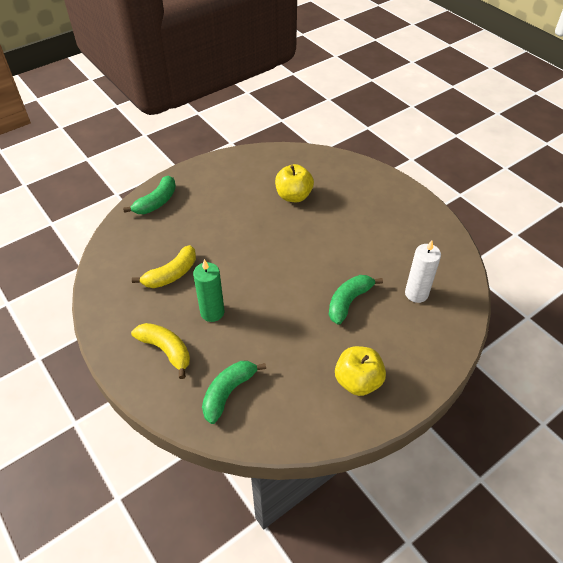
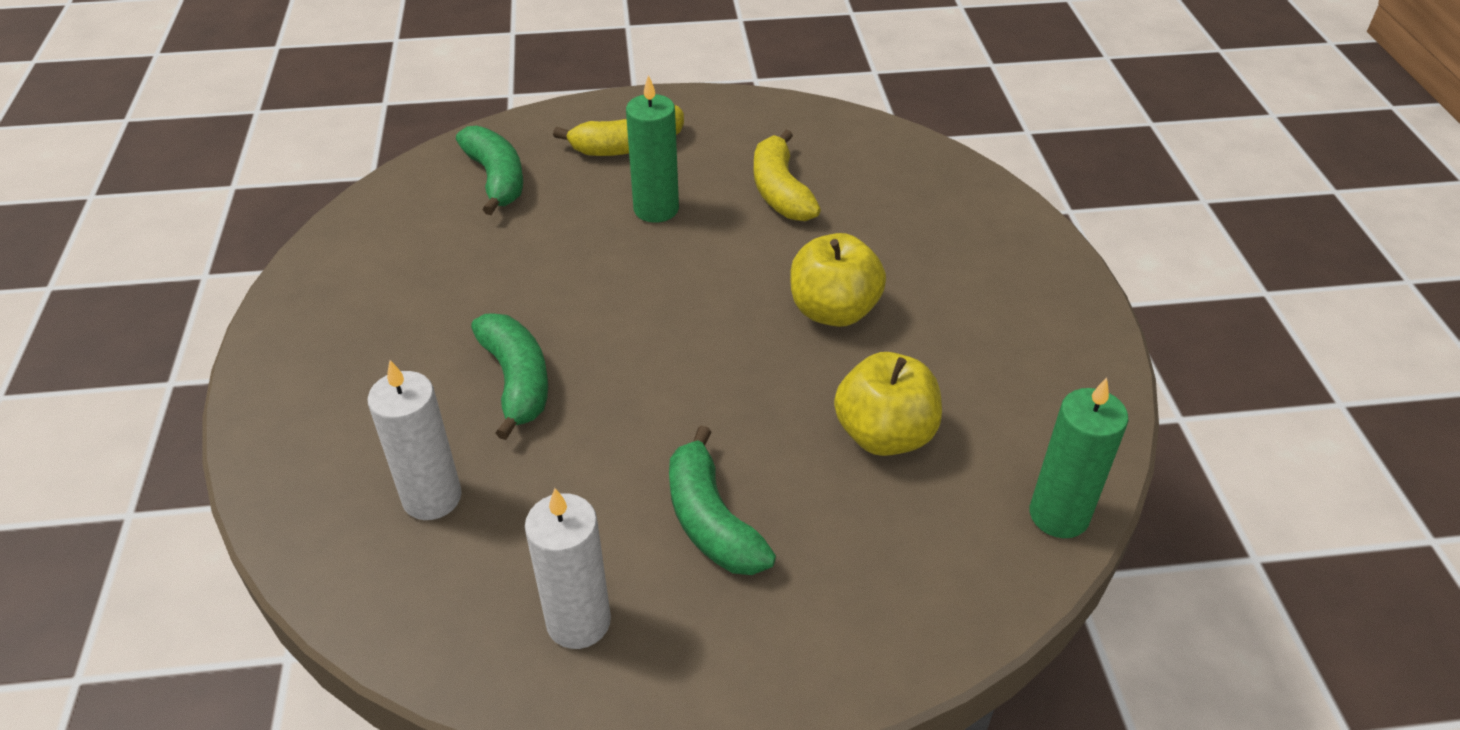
camera: 120 degrees right, 5 degrees down
(156, 202) = (994, 225): green banana -> green banana (711, 521)
(296, 154) = (1059, 515): none -> green candle
(358, 381) = (361, 314): yellow apple -> yellow apple (833, 311)
(421, 233) = (578, 621): none -> white candle

